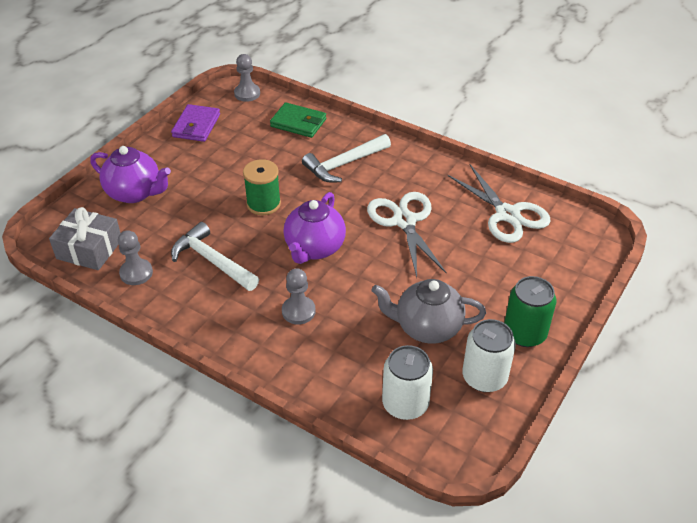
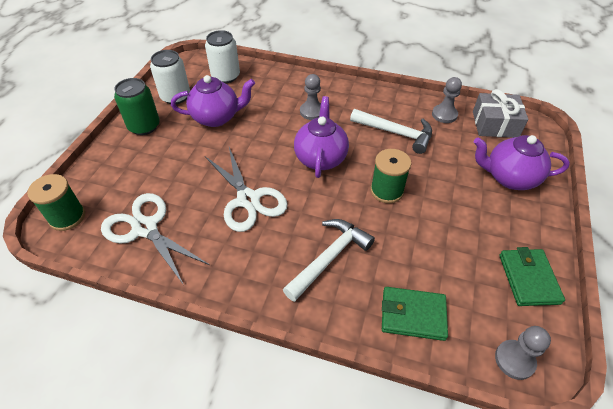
camera: 165 degrees right, 5 degrees up
(196, 126) = (528, 279): purple wallet -> green wallet
(427, 327) = (217, 117): grey teapot -> purple teapot
(588, 238) = (67, 217): none -> green spool

